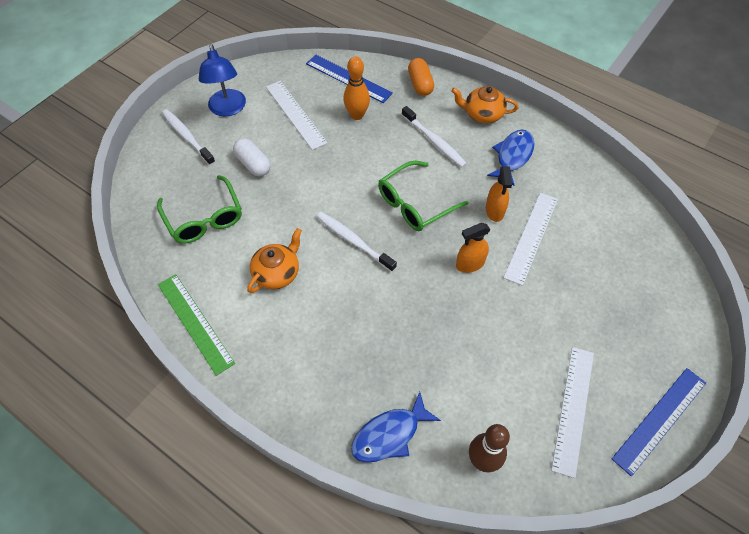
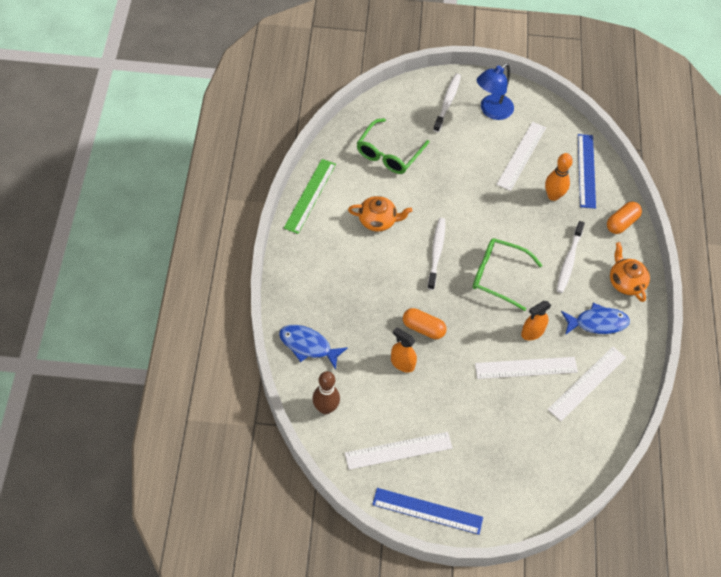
camera: 55 degrees right, 0 degrees up
(253, 164) = (455, 156): white capsule -> none
(436, 302) = (423, 328): none -> orange capsule
(470, 264) = (471, 336): orange spray bottle -> orange spray bottle (402, 363)
(573, 198) = (587, 383): none -> white ruler

